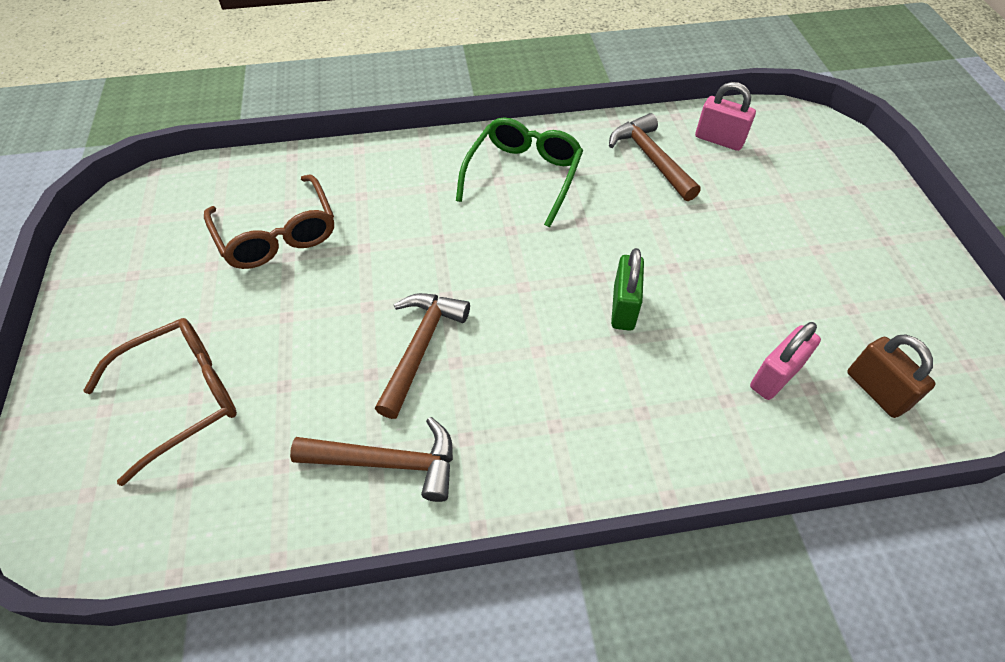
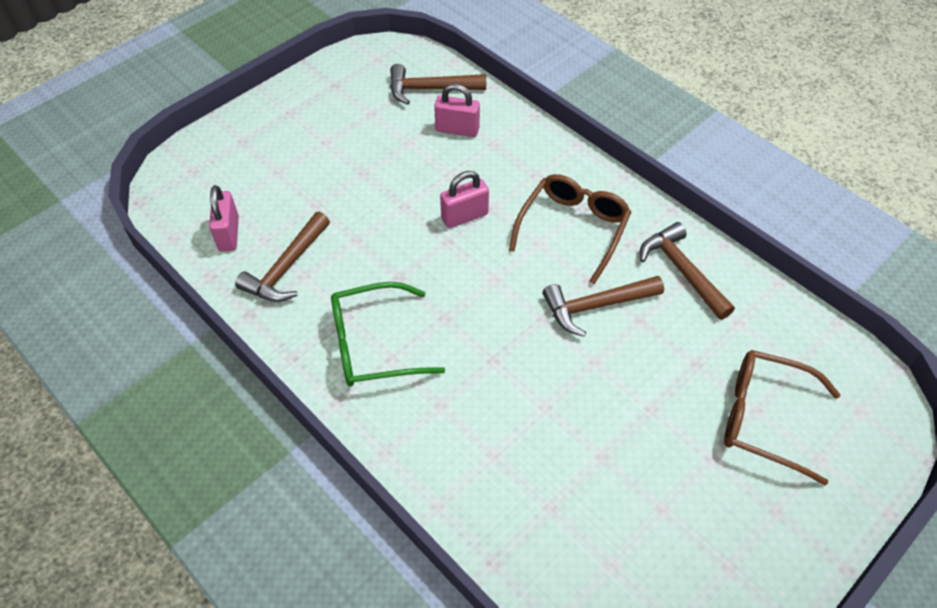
camera: 125 degrees left, 0 degrees up
(277, 234) = (589, 485): brown glasses -> brown glasses (573, 229)
(623, 308) = (464, 216): green padlock -> pink padlock
(876, 391) = (430, 89): brown padlock -> brown hammer

